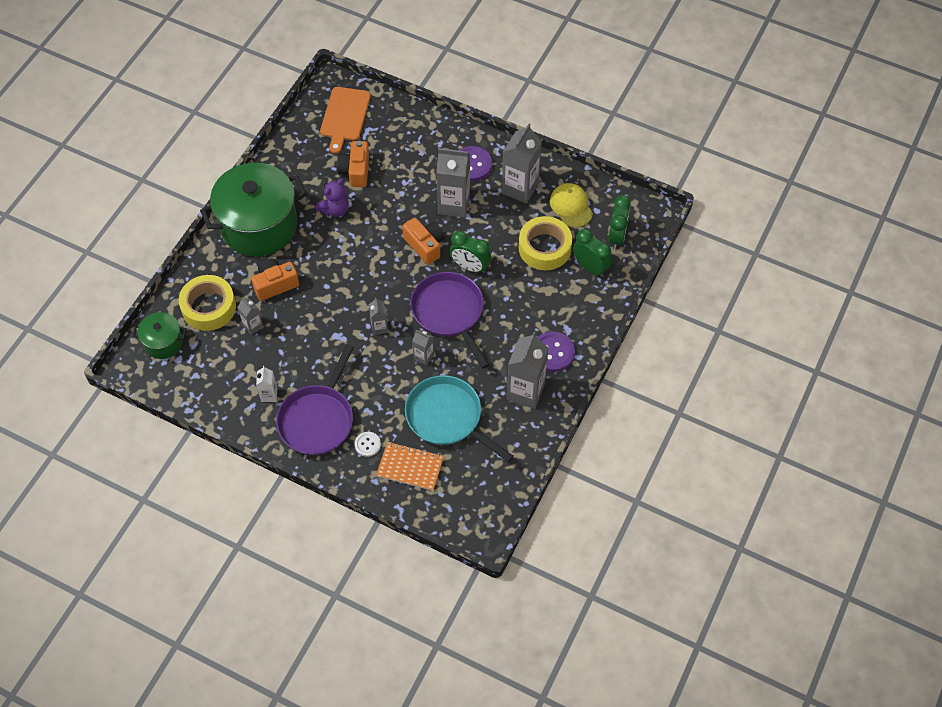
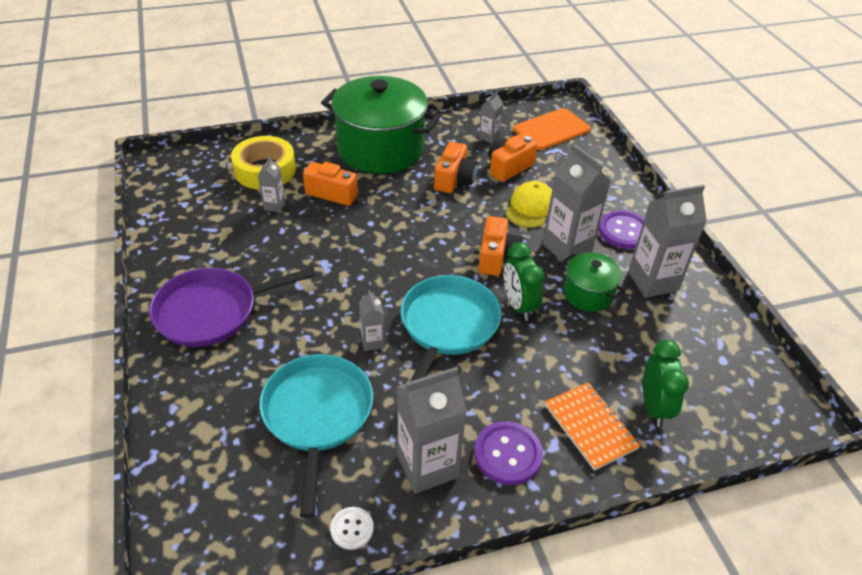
camera: 45 degrees right, 15 degrees down
(163, 342) = (200, 167): green pot -> green pot (588, 294)
(269, 395) = (208, 260): white carton -> none
(335, 209) = (454, 179): purple teddy bear -> orange camera
(367, 444) = (216, 370): white button -> white button (352, 529)
(379, 327) = (368, 286): grey carton -> grey carton (489, 137)
(410, 467) = (219, 427): orange notebook -> orange notebook (590, 426)
(449, 312) = (447, 326): purple pan -> turquoise pan
(544, 248) = (619, 349): yellow tape -> none
(571, 206) = (695, 335): yellow cap -> yellow cap (530, 207)
(616, 236) = (721, 402): green clock -> none

